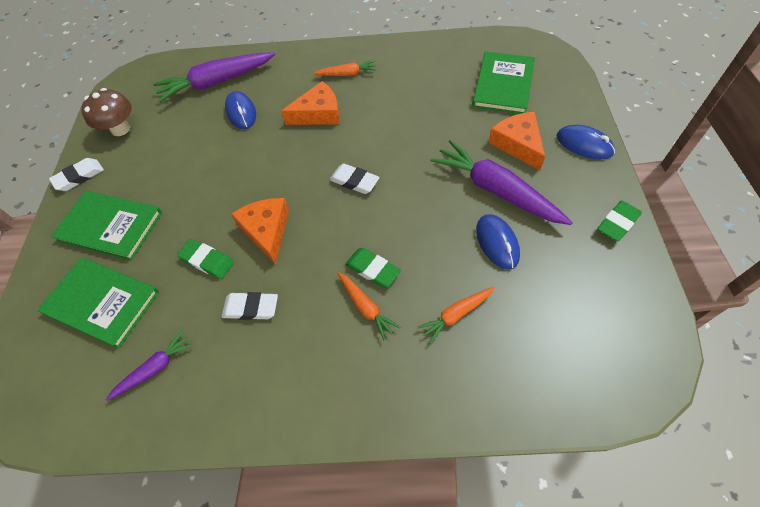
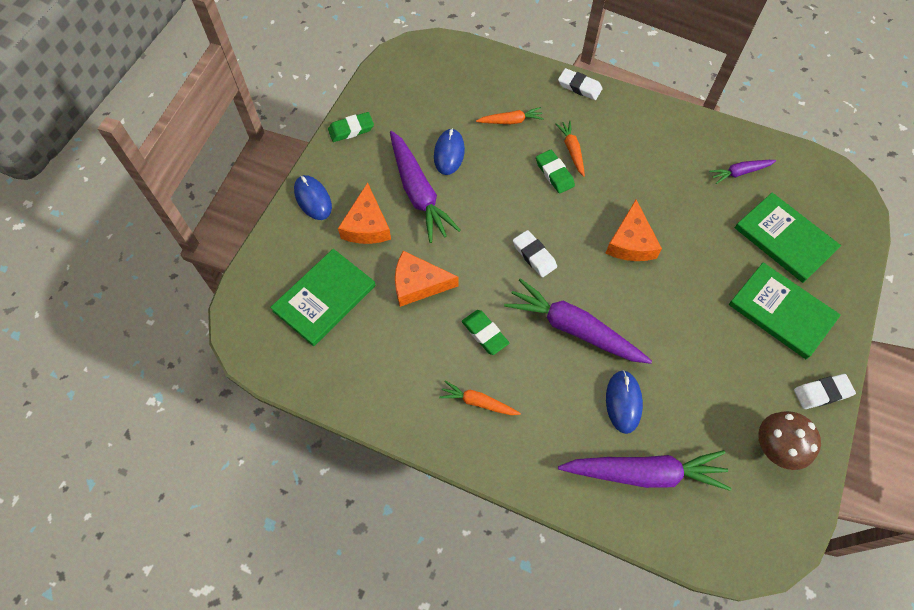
camera: 160 degrees left, 5 degrees up
(207, 261) = (689, 237): green eraser -> green eraser (485, 333)
(251, 308) = (659, 185): white eraser -> white eraser (579, 87)
(296, 141) = (573, 328): none -> purple carrot
(318, 113) = (536, 356): orange cheese -> orange cheese (418, 284)

